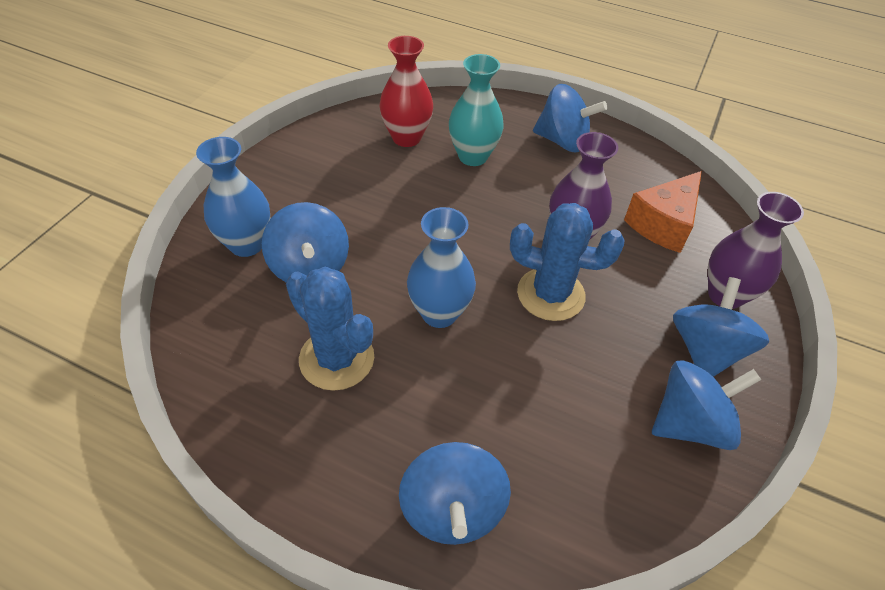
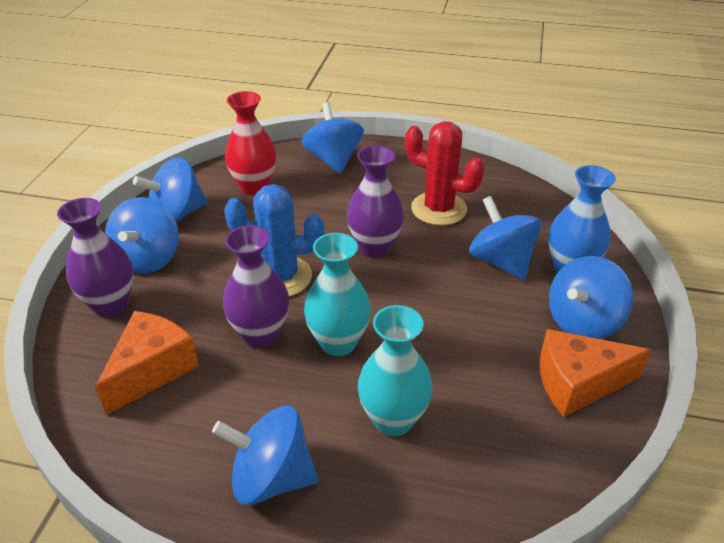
camera: 170 degrees right, 10 degrees down
(280, 194) = (582, 322): none -> blue spinning top
(324, 153) = (577, 383): none -> orange cheese
(337, 358) = (438, 209): blue cactus -> red cactus
(406, 138) = (492, 432): red vase -> red vase (254, 187)
(439, 313) = (374, 247): blue vase -> purple vase
(502, 216) = (338, 343): none -> turquoise vase

